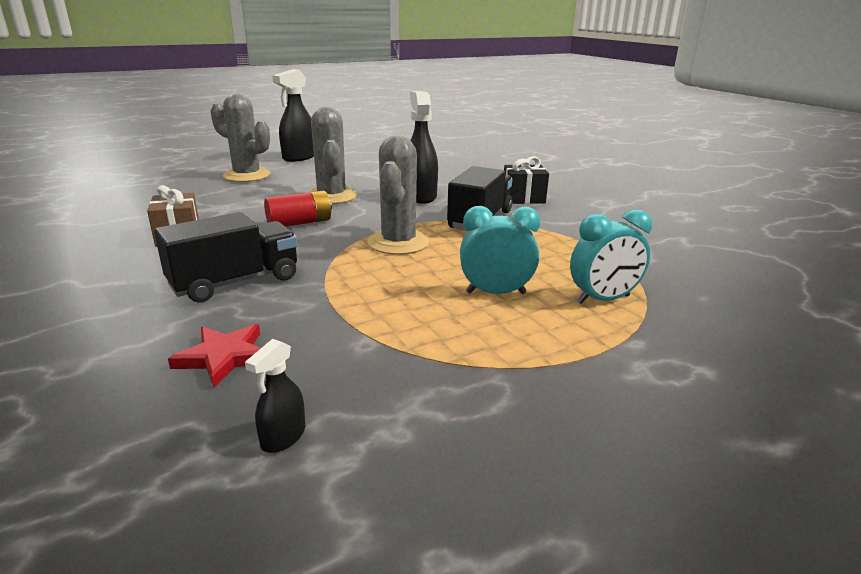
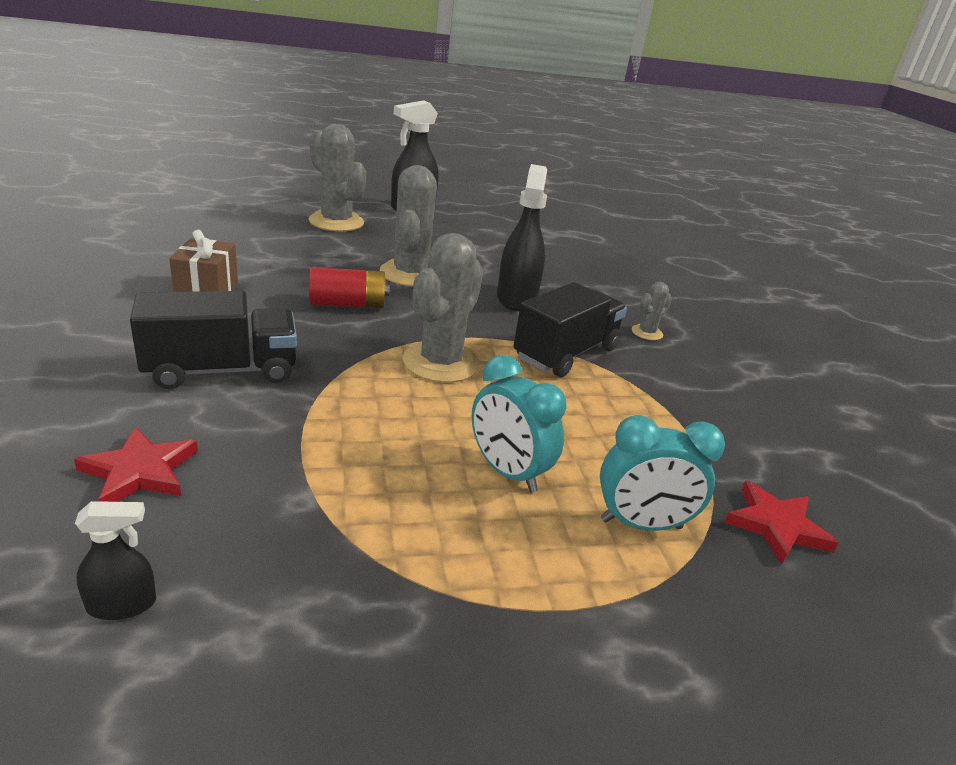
camera: 15 degrees right, 5 degrees up
(283, 437) = (122, 604): black spray bottle -> black spray bottle turned 150 degrees counterclockwise
(496, 293) = (507, 472): turquoise clock -> turquoise clock turned 150 degrees counterclockwise
(523, 198) = (647, 333): black gift -> grey cactus
(681, 280) = (776, 525): none -> red star

